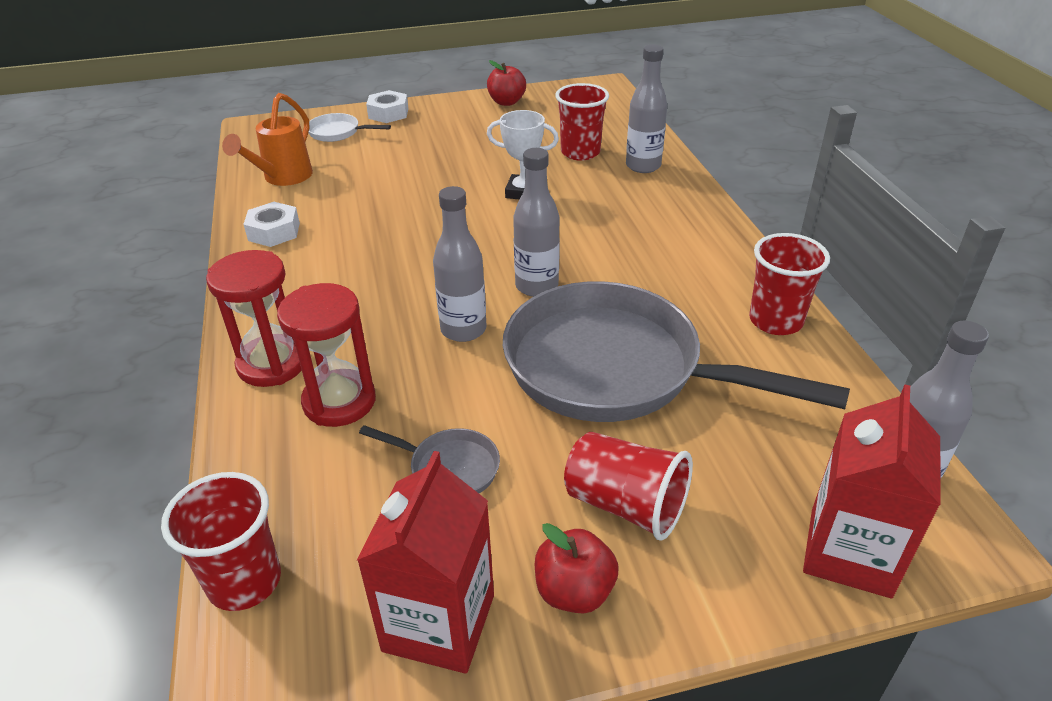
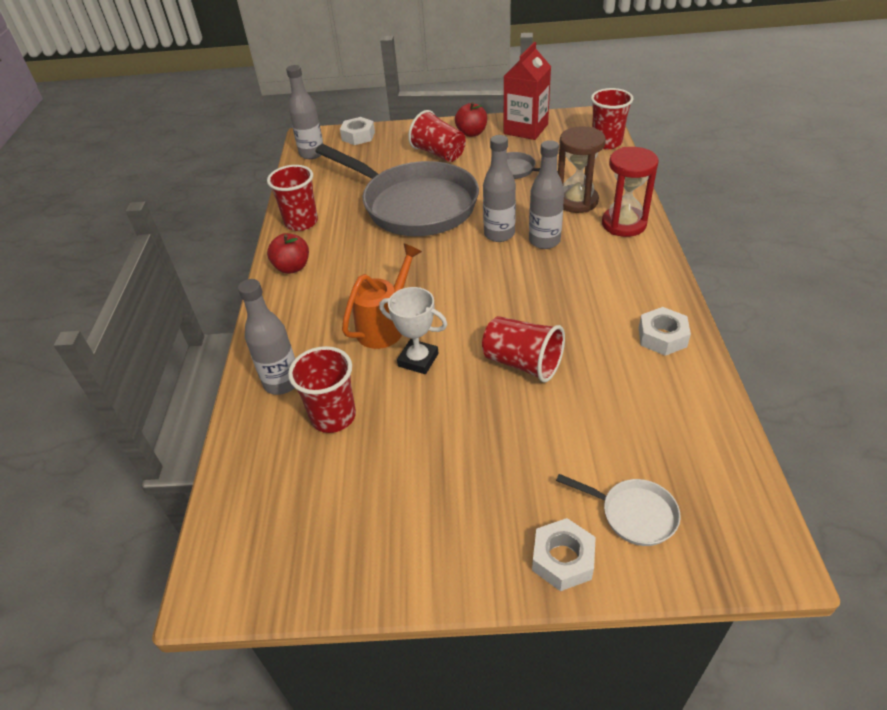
camera: 165 degrees left, 5 degrees up
(282, 178) = (681, 419): orange watering can -> orange watering can (385, 326)
(339, 401) = (576, 201): red hourglass -> brown hourglass
(420, 199) = (522, 363): none -> red cup
(506, 102) = (378, 561): red apple -> red apple (292, 267)
(536, 286) = (440, 260): grey bottle -> grey bottle (544, 241)
(850, 552) = (358, 136): red carton -> white nut

